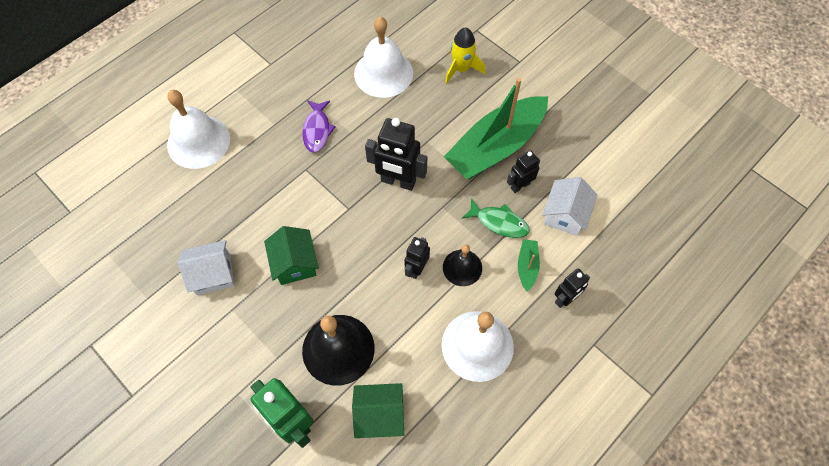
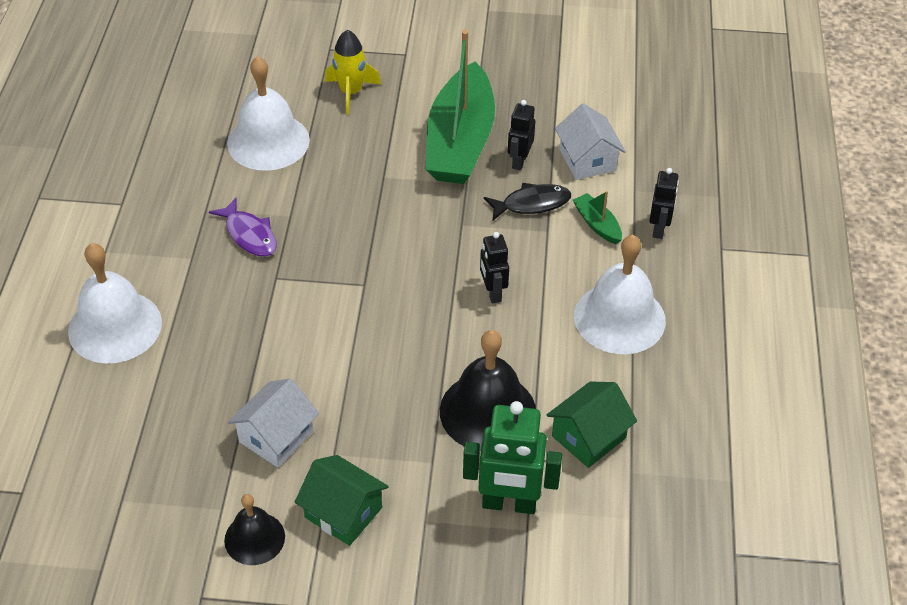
camera: 40 degrees left, 15 degrees down
(295, 263) = (359, 368): green house -> green house (343, 512)
(398, 181) = (391, 229): black robot -> none
(462, 267) = (536, 263): black bell -> black bell (254, 538)
(499, 222) = (532, 204): green fish -> black fish

